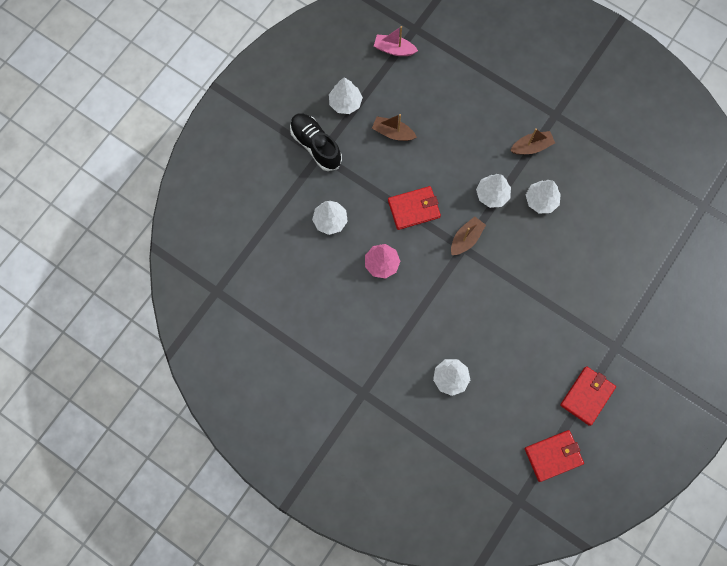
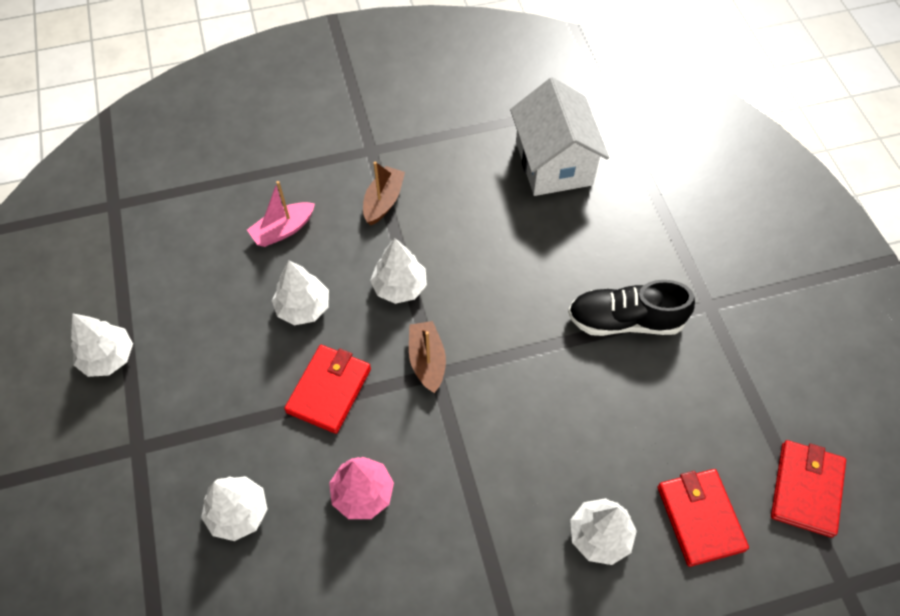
camera: 50 degrees left, 15 degrees down
(316, 145) = (120, 442): black shoe -> black shoe (625, 320)
(393, 133) = (208, 333): brown boat -> none
(394, 49) = (110, 247): pink boat -> pink boat (283, 230)
(541, 200) = (457, 242): white tree -> white tree (303, 307)
(587, 396) = (750, 385): red wallet -> red wallet (700, 518)
(632, 209) = (553, 163): none -> white house

